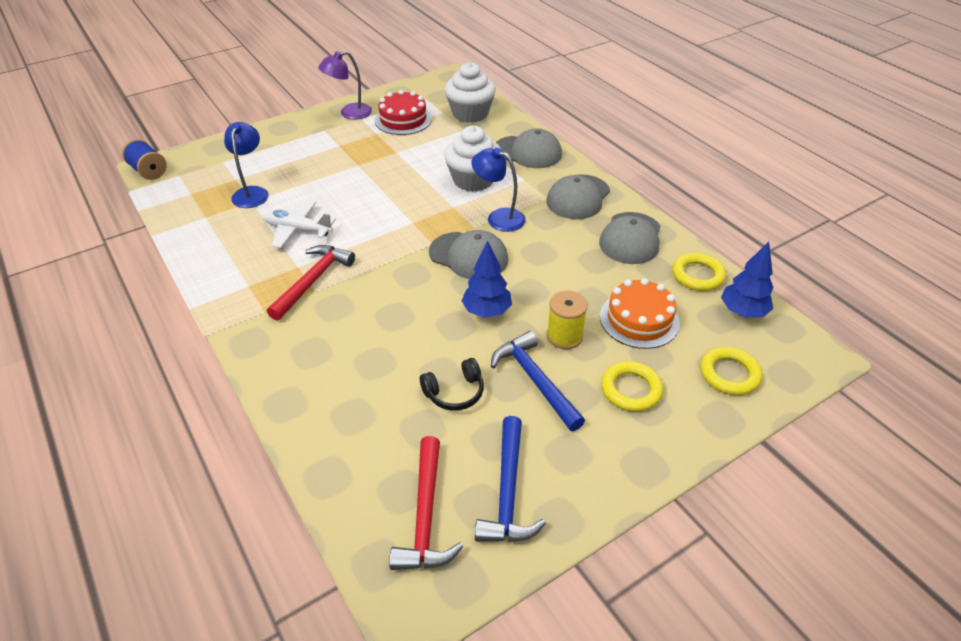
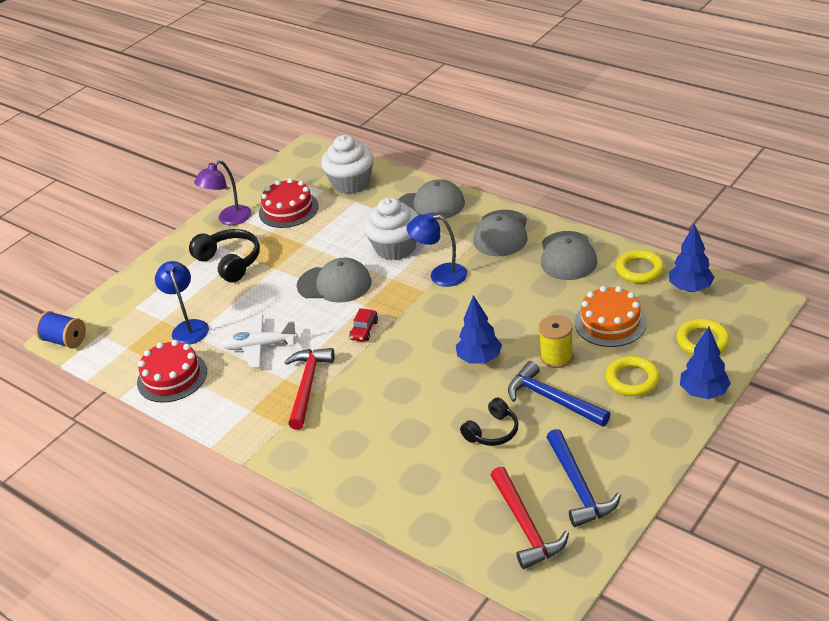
camera: 15 degrees left, 5 degrees down
(206, 231) = (172, 377): none -> red cake
(324, 148) = (229, 262): none -> black headphones
(397, 246) = (364, 330): none -> red car
(468, 256) = (435, 318): grey cap -> grey cap (334, 284)
(703, 434) = (703, 392): none -> blue tree

